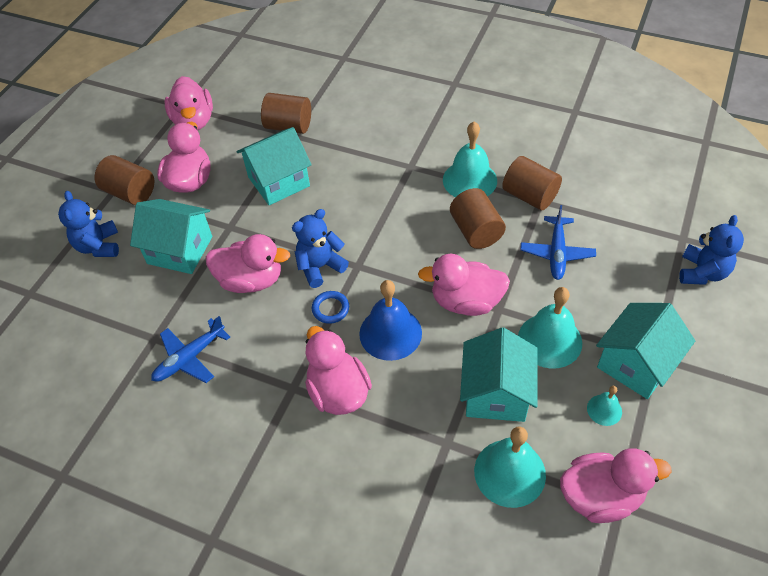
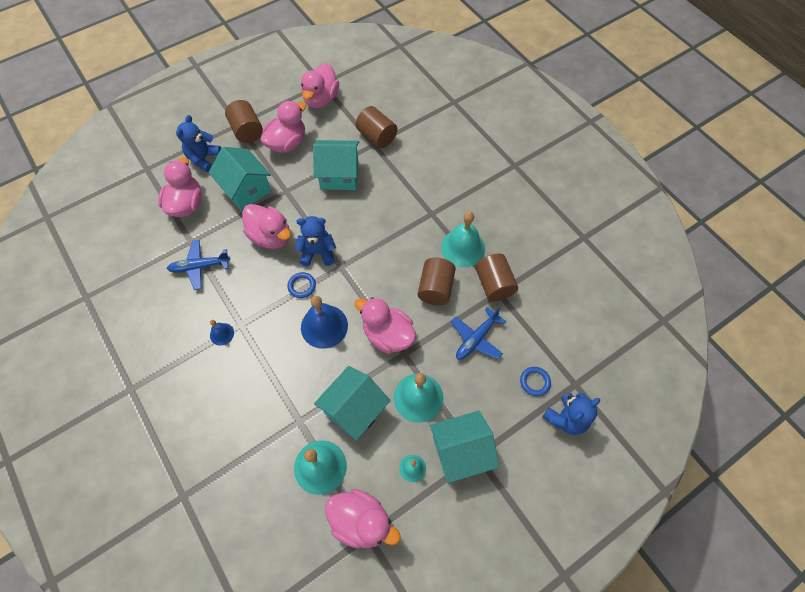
camera: 30 degrees right, 10 degrees up
(278, 411) = (222, 334): none -> blue bell
(338, 391) = (264, 344): pink duck -> pink duck (186, 204)
(645, 258) = (534, 382): none -> blue ring

